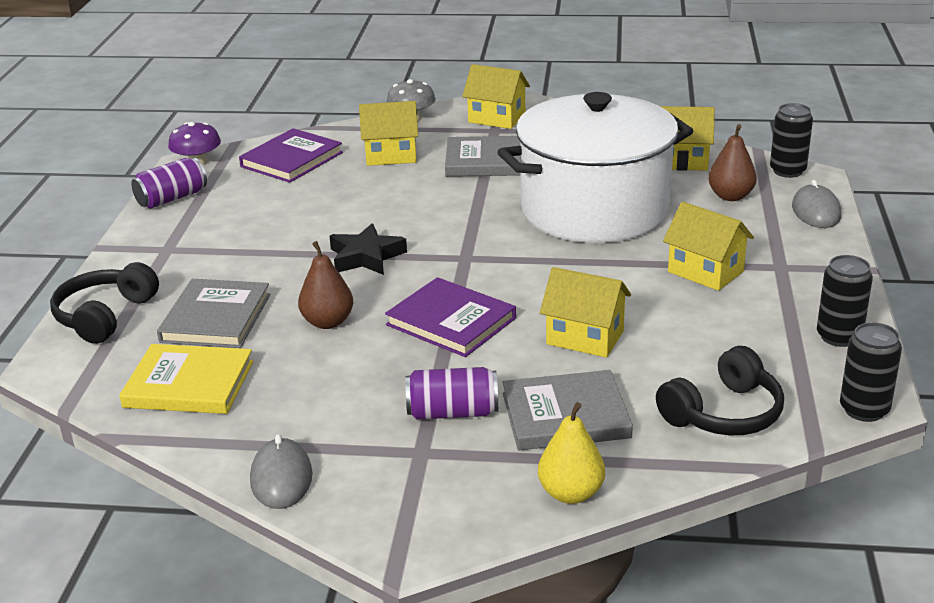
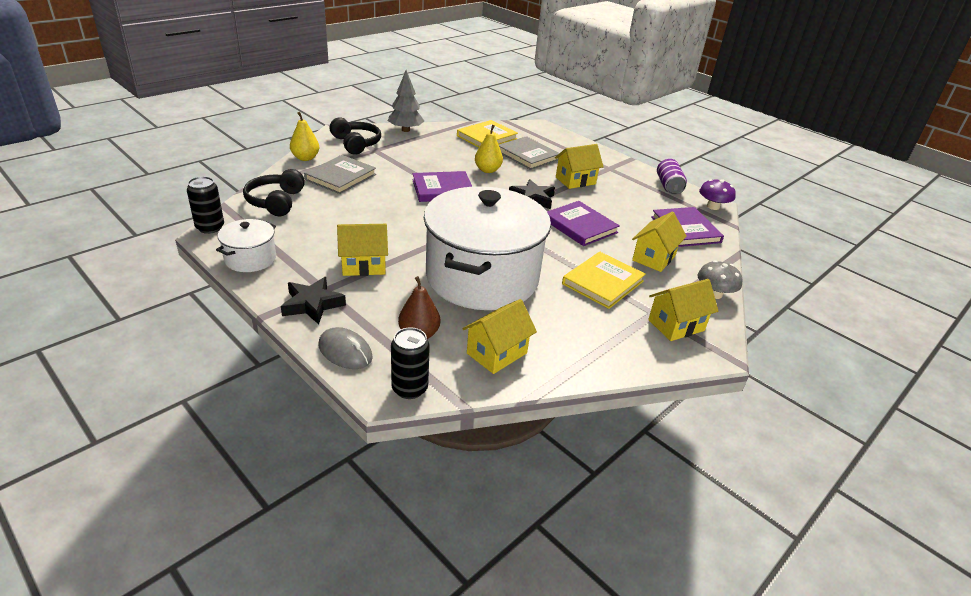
camera: 125 degrees right, 5 degrees up
(105, 316) = (563, 142): black headphones -> black headphones (356, 144)
(281, 478) = (405, 130): grey mouse -> grey tree
(327, 322) = (487, 170): brown pear -> yellow pear
(387, 207) = (580, 226): none -> purple book
(452, 412) = (384, 163): purple can -> none
(487, 161) = (602, 282): grey book -> yellow book
(585, 337) = (376, 206): yellow house -> yellow house (575, 181)
(808, 258) = (312, 304): none -> black star
(839, 336) = (250, 259): black can -> white pot

